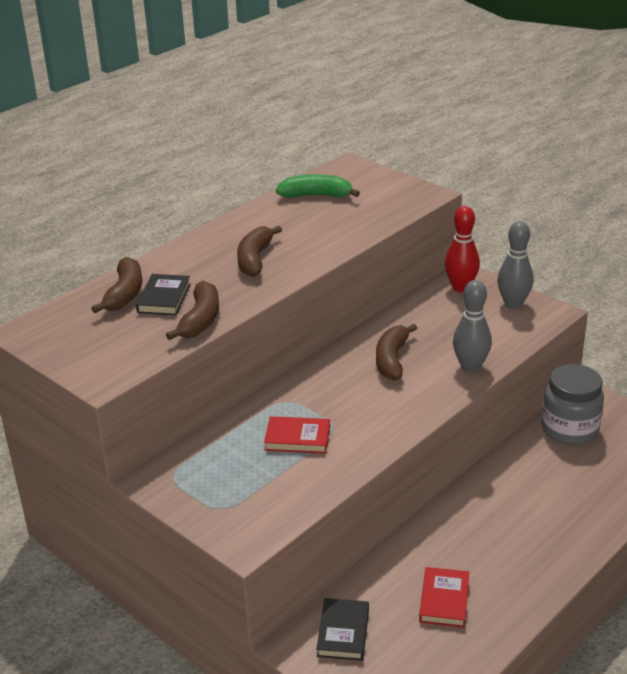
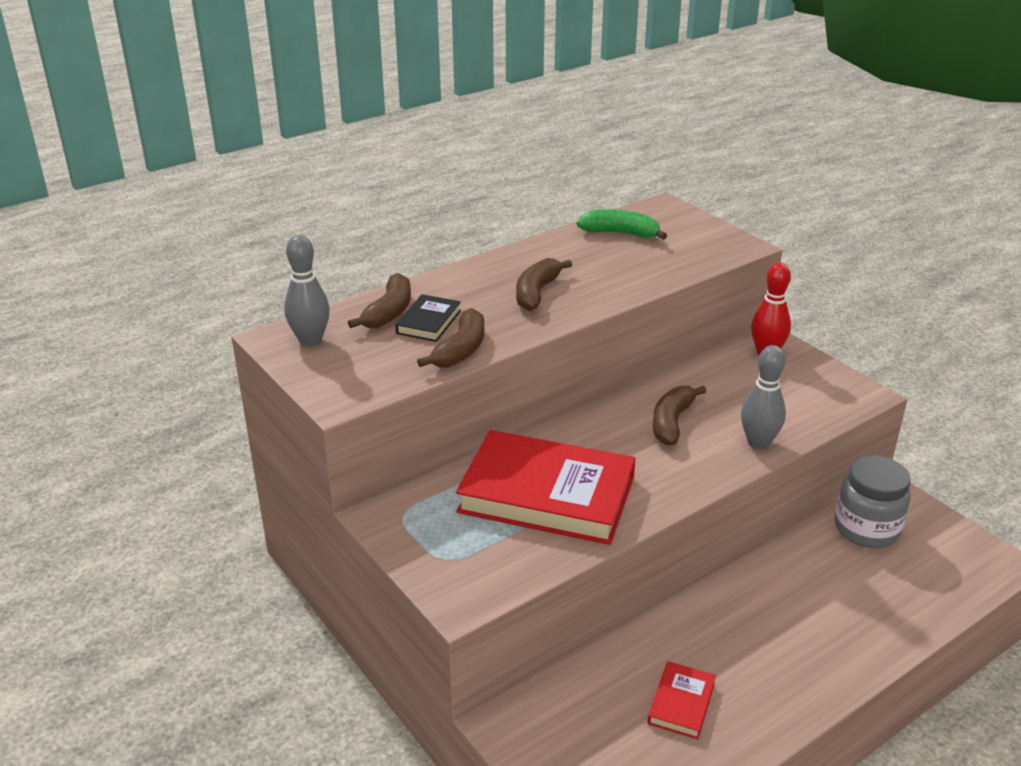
camera: 10 degrees right, 0 degrees up
(297, 438) = (547, 494): red book -> red book, size x2.27
(343, 632) = (559, 720): black book -> none
(513, 304) = (822, 379): grey bowling pin -> grey bowling pin (310, 340)

